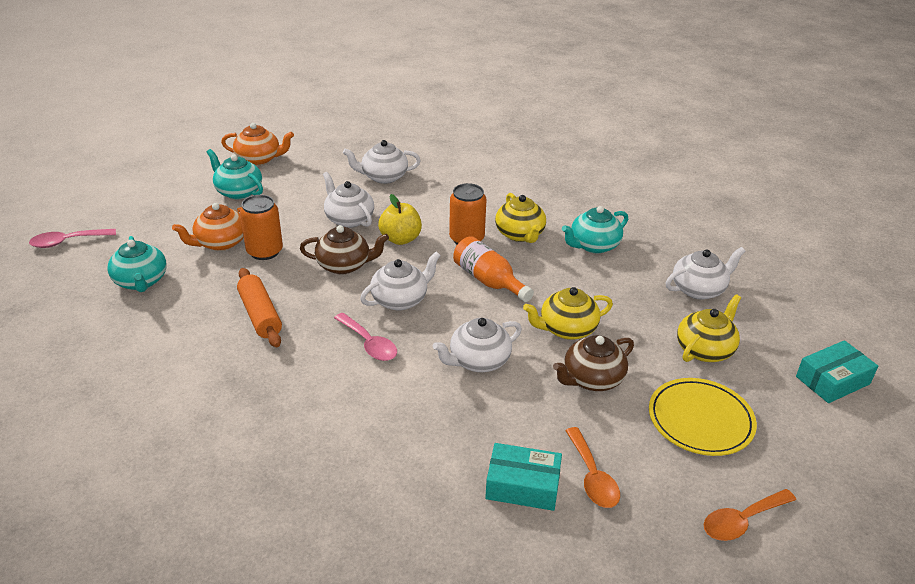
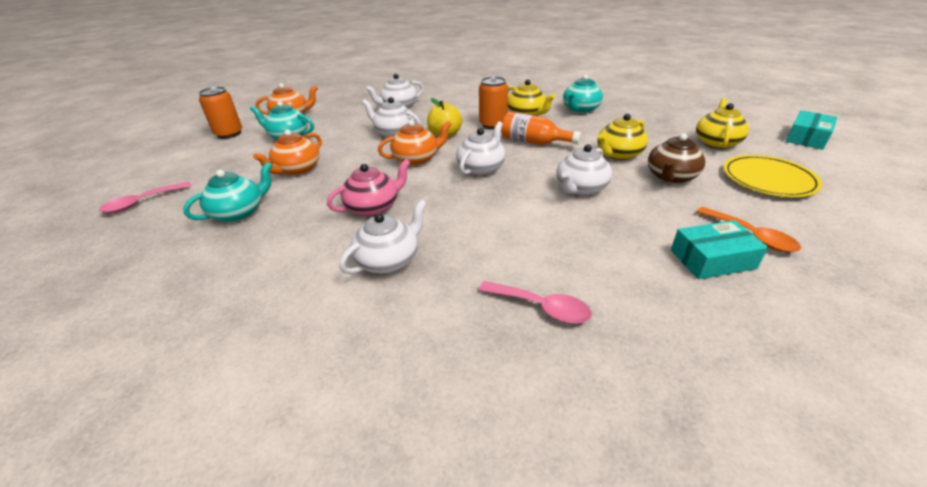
camera: 20 degrees left, 0 degrees up
(141, 281) = (239, 212): turquoise teapot -> turquoise teapot turned 90 degrees counterclockwise
(260, 315) = (373, 207): orange rolling pin -> pink teapot
(265, 251) = (341, 166): orange can -> orange can (229, 134)
(344, 265) = (416, 159): brown teapot -> orange teapot
(369, 344) = (485, 201): pink spoon -> pink spoon (541, 307)
(698, 289) = (670, 115): white teapot -> white teapot (388, 260)
(742, 521) = (880, 230): orange spoon -> none

